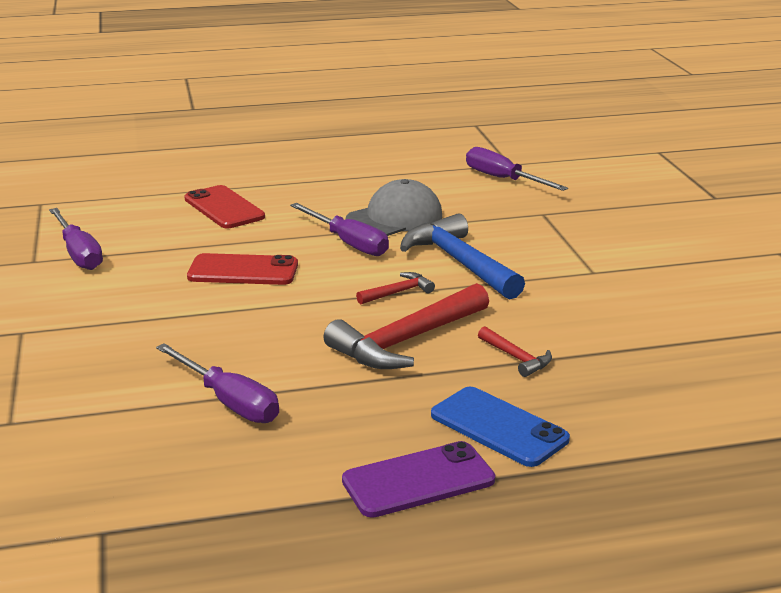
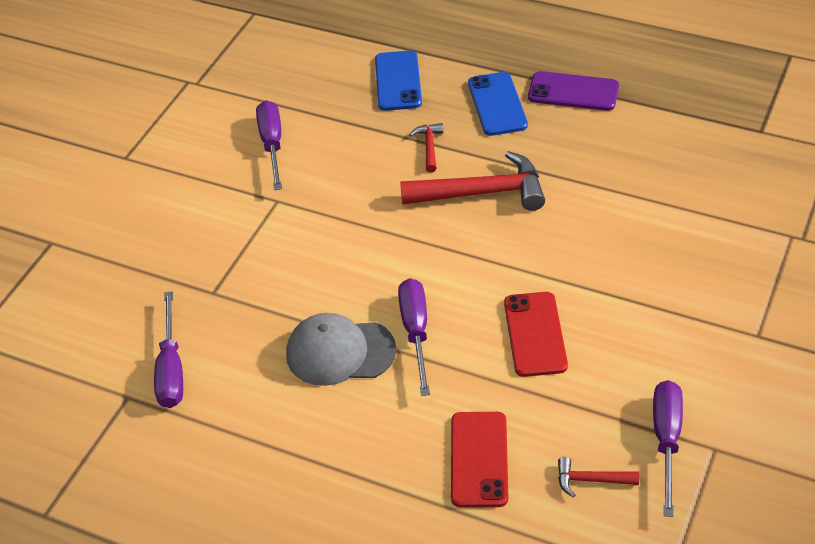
camera: 140 degrees left, 20 degrees up
(229, 402) = (639, 191): purple screwdriver -> purple screwdriver (272, 144)
(243, 271) = (535, 334): red phone -> red phone turned 45 degrees clockwise
(398, 292) = (439, 246): red hammer -> red hammer (591, 480)
(460, 263) = (356, 259): blue hammer -> none
(652, 406) = (398, 81): none -> blue phone

